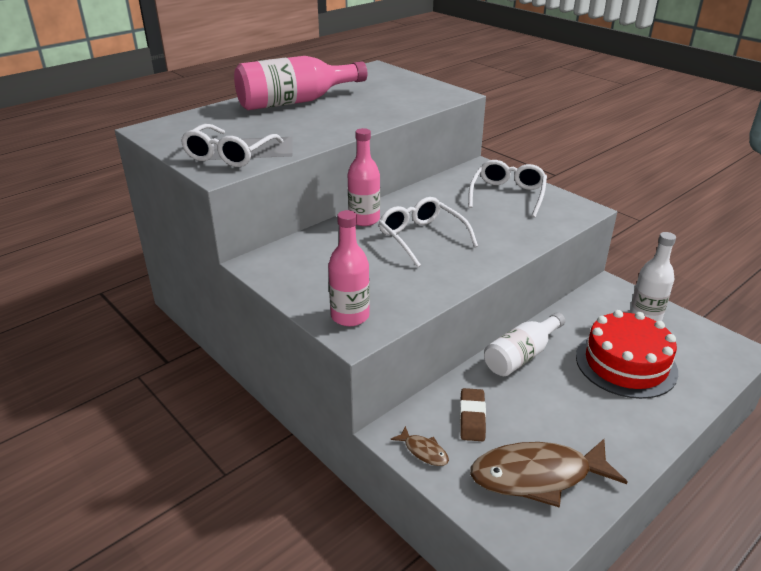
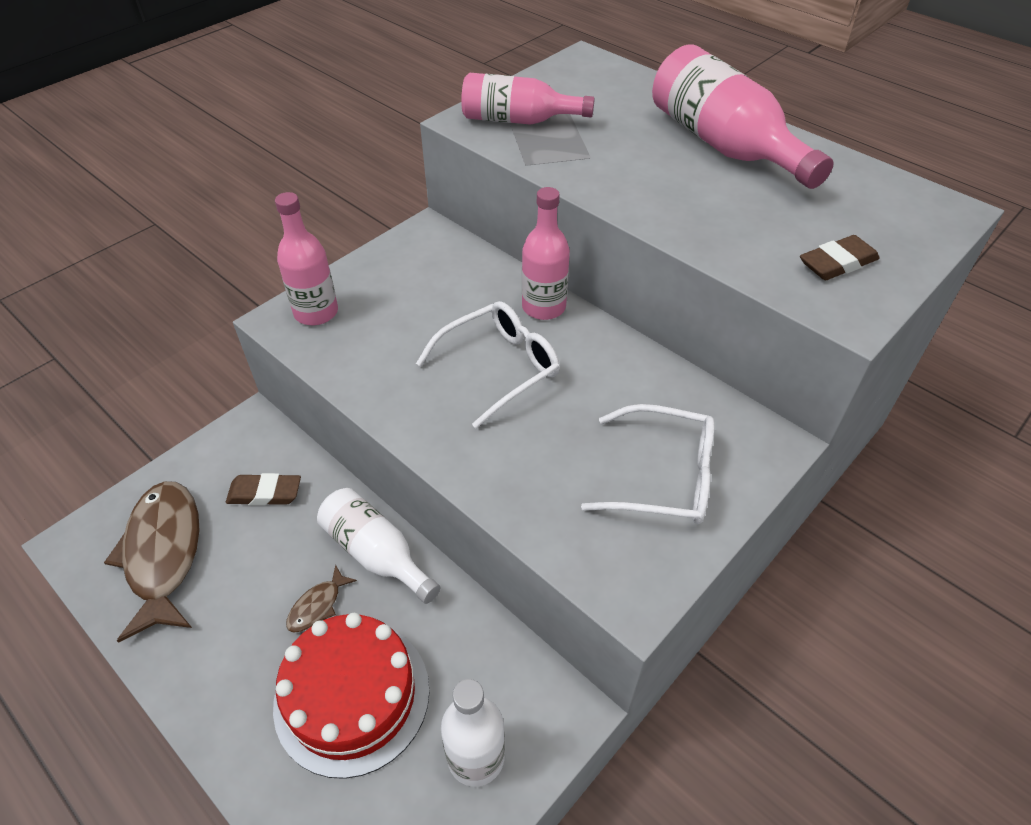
camera: 85 degrees right, 15 degrees up
(229, 155) = (518, 120): white glasses -> pink bottle
(416, 92) = (837, 263): none -> brown eraser
(423, 451) = (221, 449): brown fish -> brown fish (317, 605)

